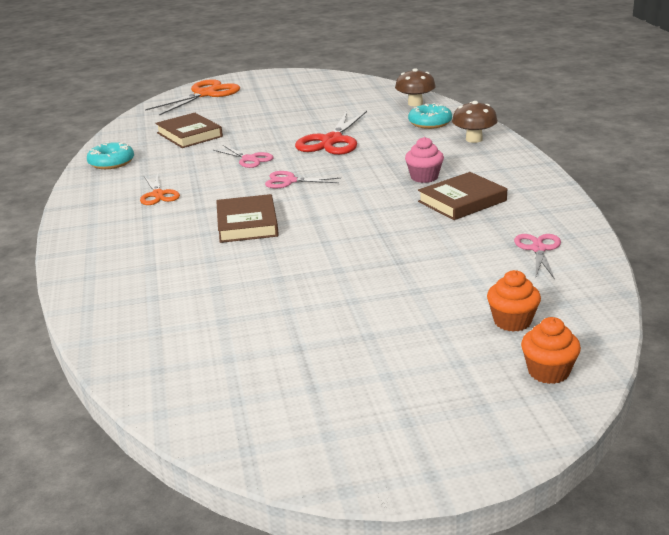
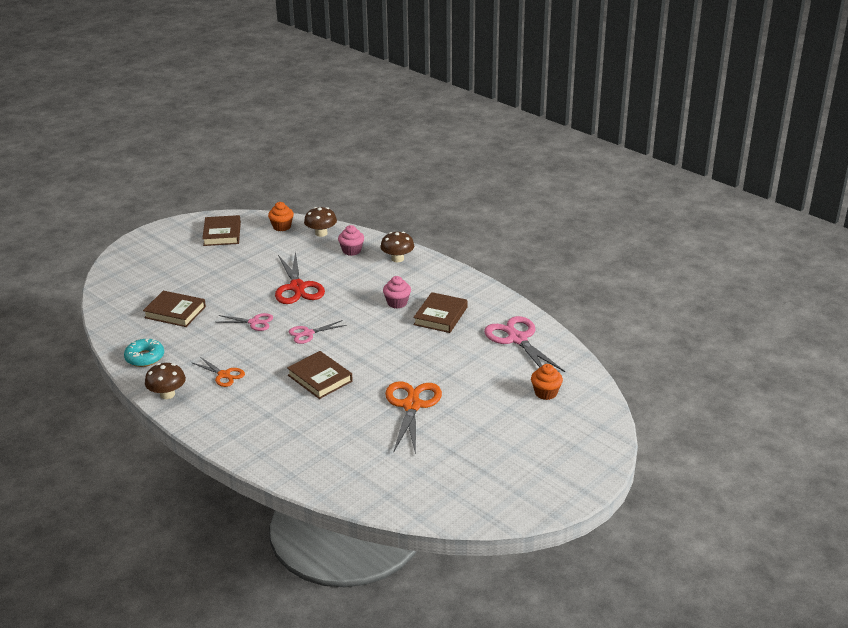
camera: 35 degrees left, 5 degrees up
(85, 196) = (167, 394): none -> brown mushroom
(205, 94) = (133, 265): orange scissors -> orange scissors (411, 405)
(316, 87) = (222, 234): none -> brown book
(430, 123) = (351, 250): turquoise donut -> pink cupcake
(538, 249) = (517, 339): pink scissors -> pink scissors, size x1.76
(548, 372) = (588, 416): orange cupcake -> orange cupcake (282, 227)

